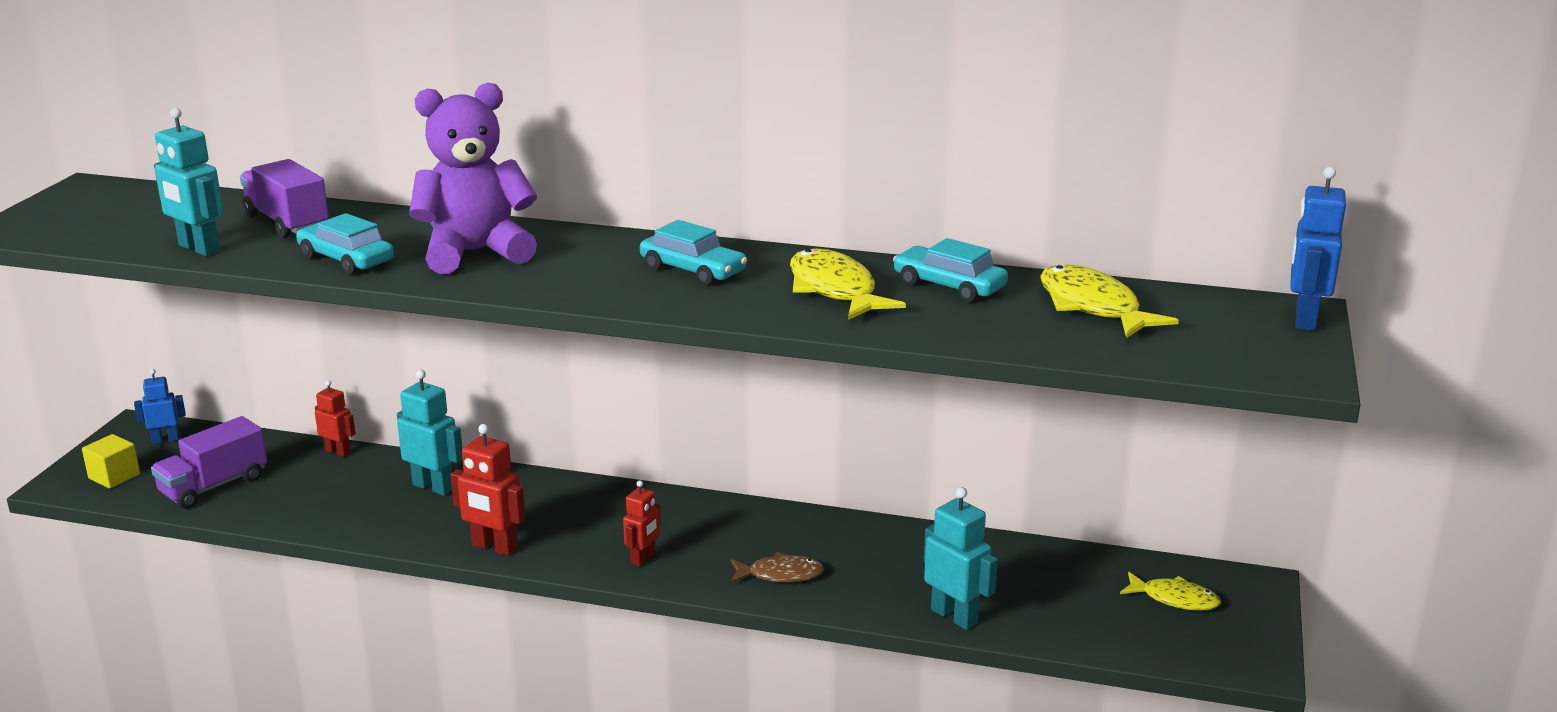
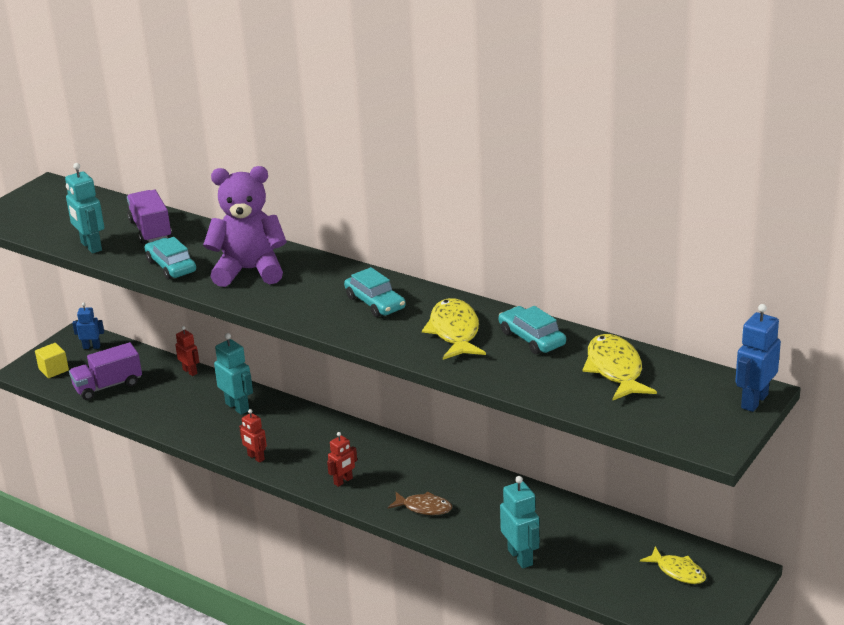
camera: 20 degrees right, 5 degrees up
(494, 547) = (256, 457): red robot -> red robot, size x0.64

